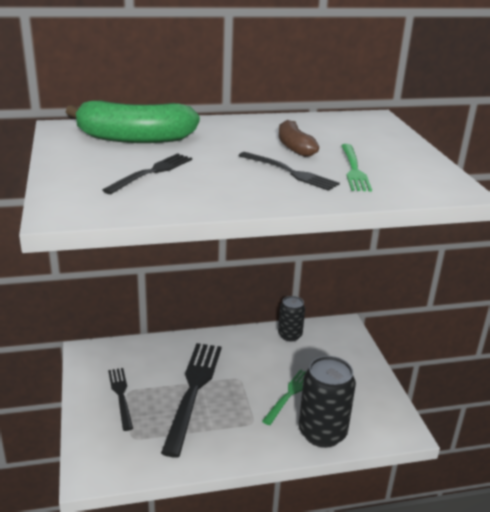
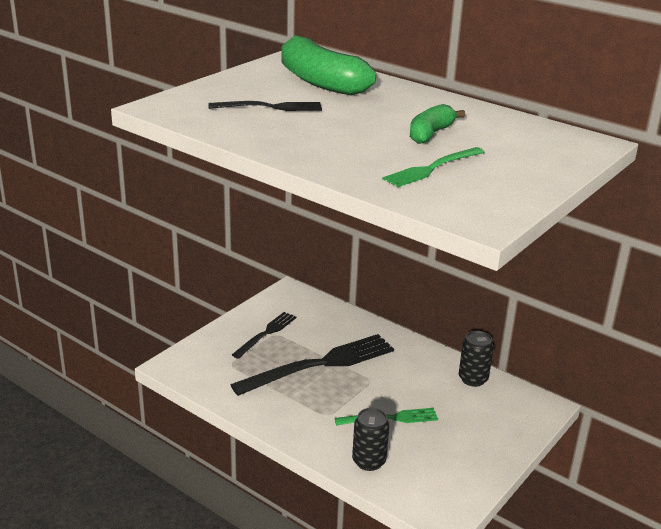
camera: 50 degrees right, 0 degrees up
(290, 172) = (370, 148): black fork -> none
(294, 147) = (430, 134): brown banana -> green banana
(322, 433) = (369, 461): black can -> black can, size x0.60

